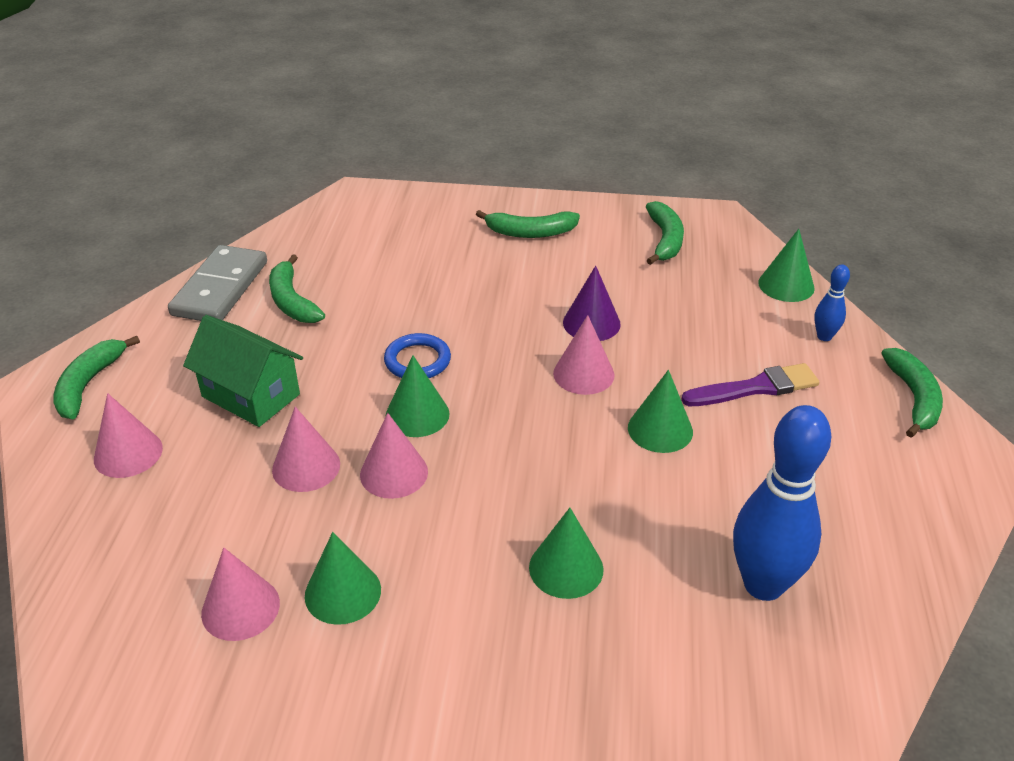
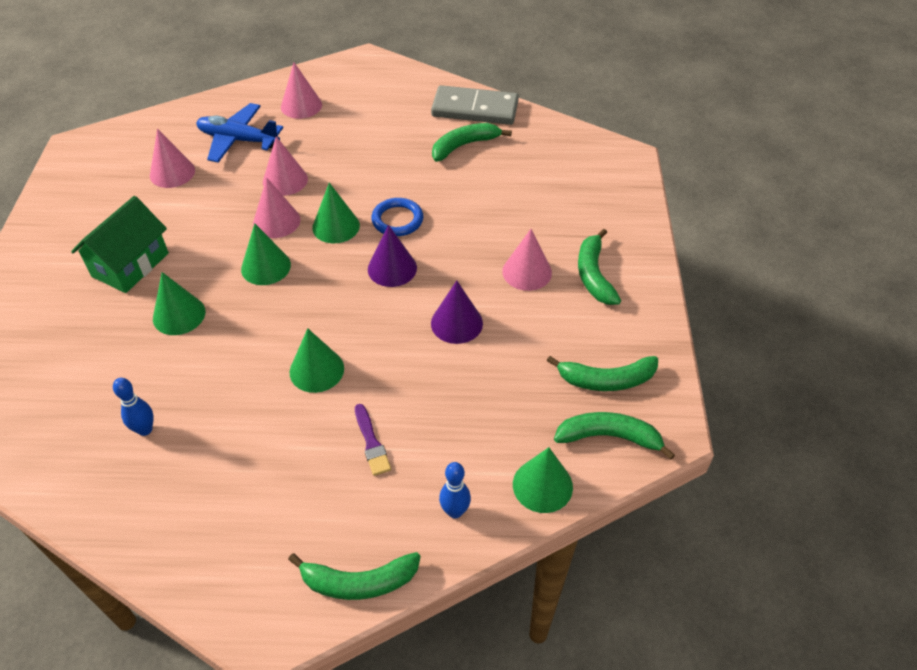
camera: 85 degrees right, 10 degrees up
(88, 384) = (365, 76): green banana -> green banana (609, 437)
(185, 526) = (238, 140): none -> blue plane
(251, 395) = (355, 144): green house -> green house (130, 265)
(343, 592) = (176, 211): green cone -> green cone (266, 267)
(502, 367) = (392, 268): none -> purple cone
(583, 374) = (386, 319): pink cone -> pink cone (527, 272)
(755, 388) = (371, 443): purple brush -> purple brush, size x0.64
(763, 584) = (145, 429): blue bowling pin -> blue bowling pin, size x0.47

